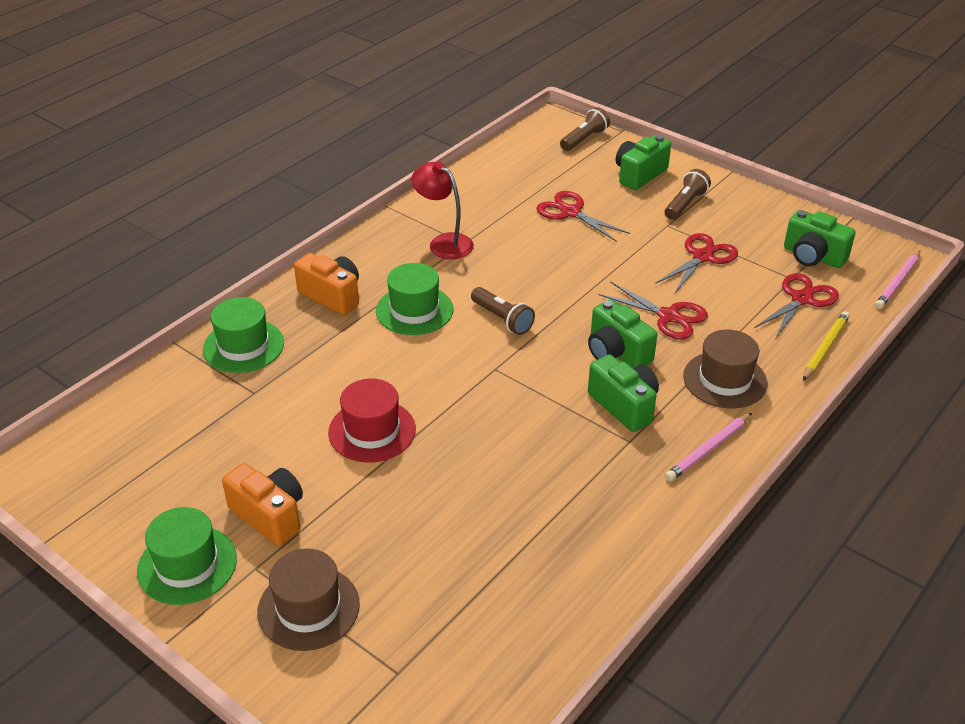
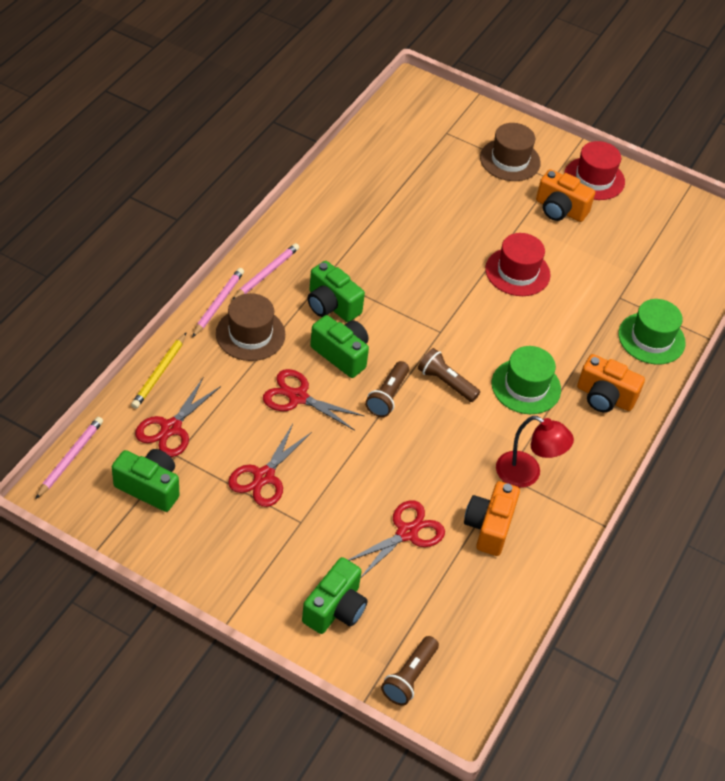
camera: 165 degrees right, 10 degrees up
(187, 565) = (594, 178): green hat -> red hat
(493, 211) = (489, 527): none -> orange camera
(570, 212) = (407, 533): red scissors -> red scissors turned 75 degrees counterclockwise
(685, 204) = (281, 559): brown flashlight -> brown flashlight (387, 396)
(768, 416) = (218, 303): none -> pink pencil

